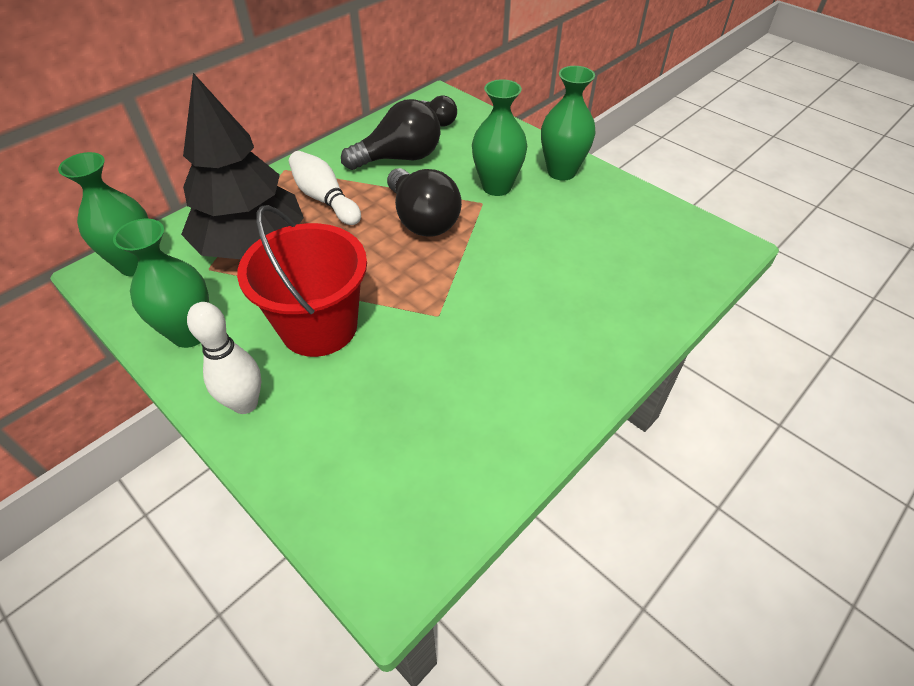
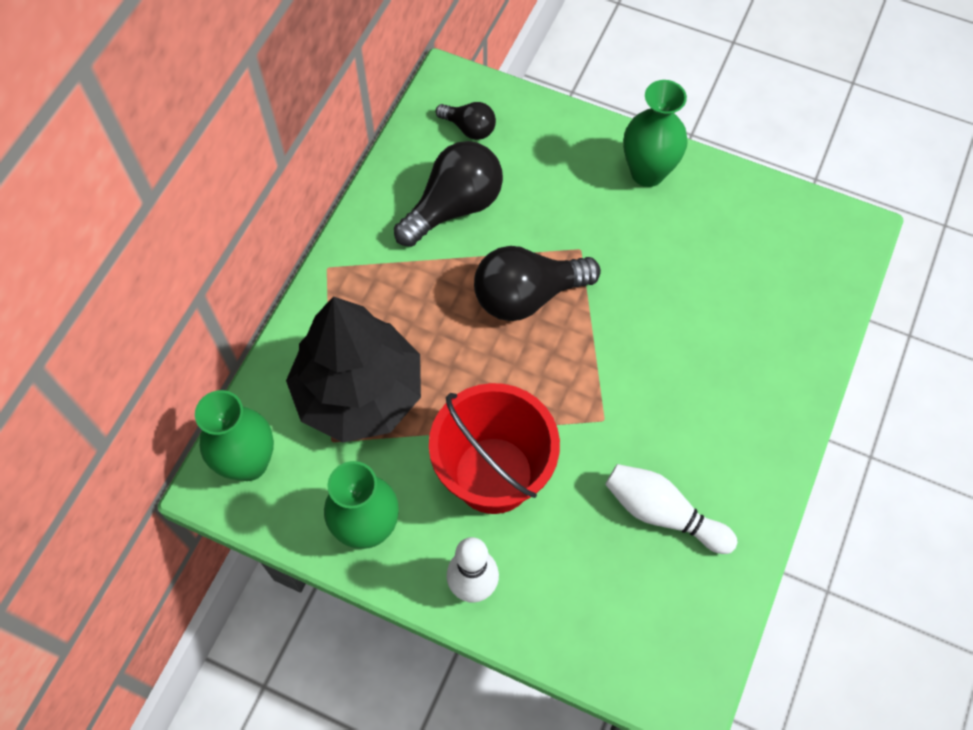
camera: 20 degrees left, 15 degrees up
(325, 199) = (402, 300): white bowling pin -> white bowling pin (663, 513)
(422, 220) = (527, 296): black light bulb -> black light bulb turned 120 degrees clockwise
(497, 187) = (586, 219): green vase -> none

